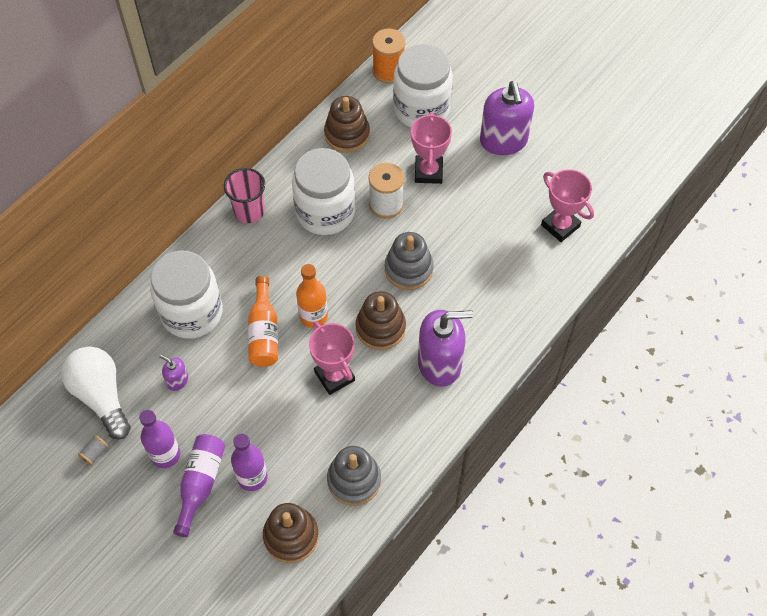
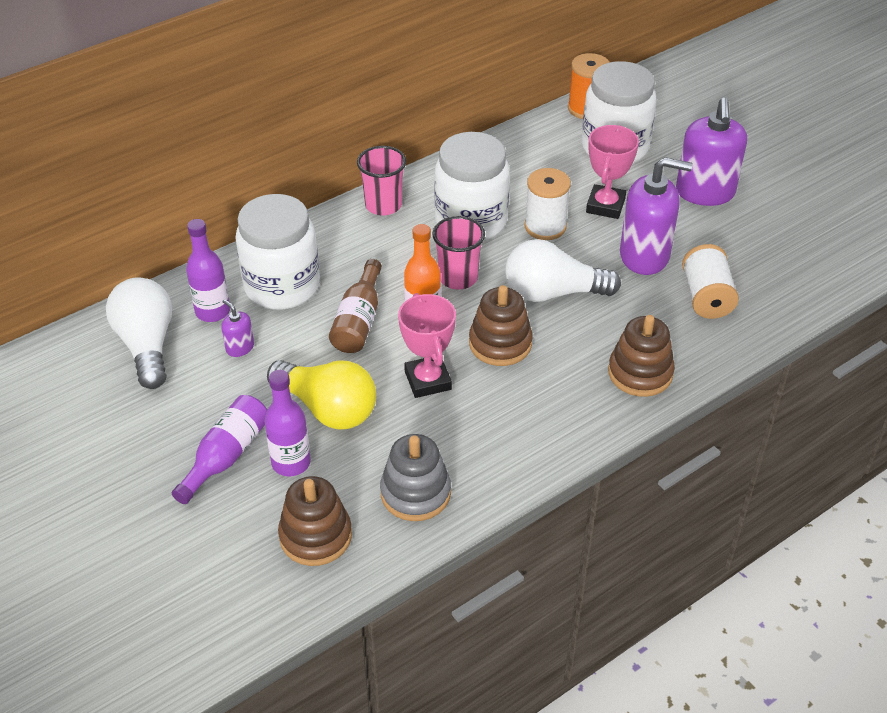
camera: 15 degrees right, 15 degrees down
(95, 453) = (116, 399): grey spool -> none
(165, 454) = (196, 418): purple bottle -> purple bottle (213, 311)
(264, 332) = (358, 321): orange bottle -> brown bottle
(265, 421) = (327, 408): none -> yellow light bulb
(330, 271) = (458, 278): none -> pink cup
(347, 134) = (520, 156): brown stacking toy -> brown stacking toy (640, 373)
(408, 269) = (553, 293): grey stacking toy -> white light bulb
(440, 363) = (562, 393): purple soap dispenser -> purple soap dispenser (644, 256)
(526, 246) = (706, 297): none -> white spool
(560, 226) = (754, 285): pink trophy -> none

